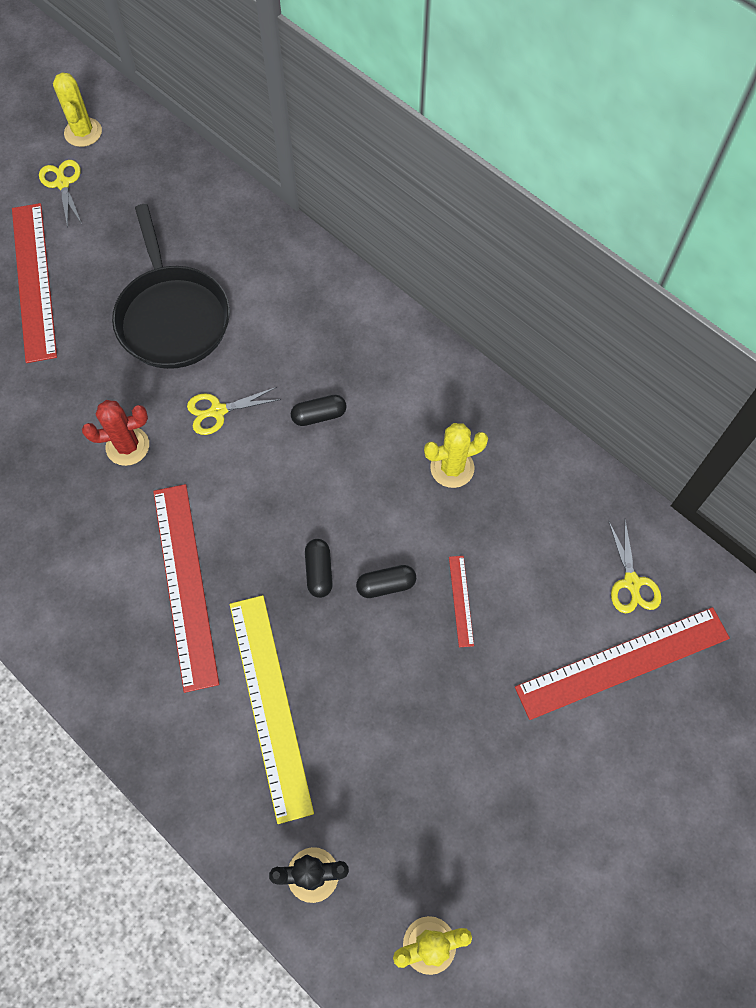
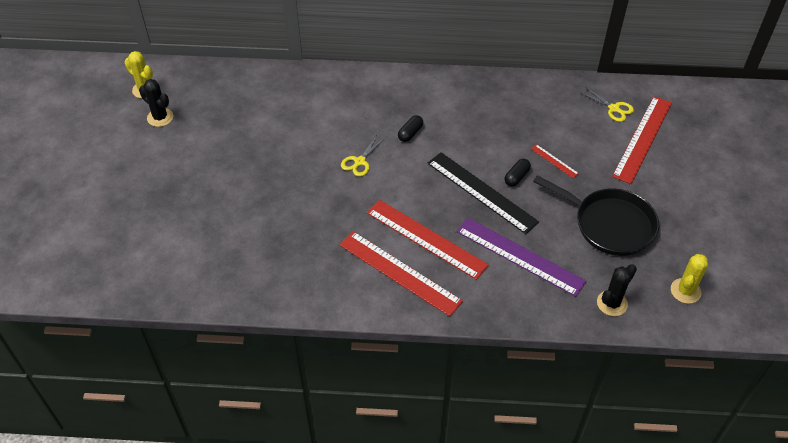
camera: 40 degrees left, 15 degrees down
(33, 281) = (195, 167): red ruler -> red ruler (399, 273)
(62, 183) = (160, 117): yellow scissors -> black cactus
(127, 446) = (331, 204): red cactus -> none
(172, 317) = (290, 138): black pan -> black pan (609, 224)
(270, 704) = (520, 256): yellow ruler -> purple ruler
(319, 572) = (481, 192): black capsule -> black ruler
(452, 468) = (493, 115): yellow cactus -> none

